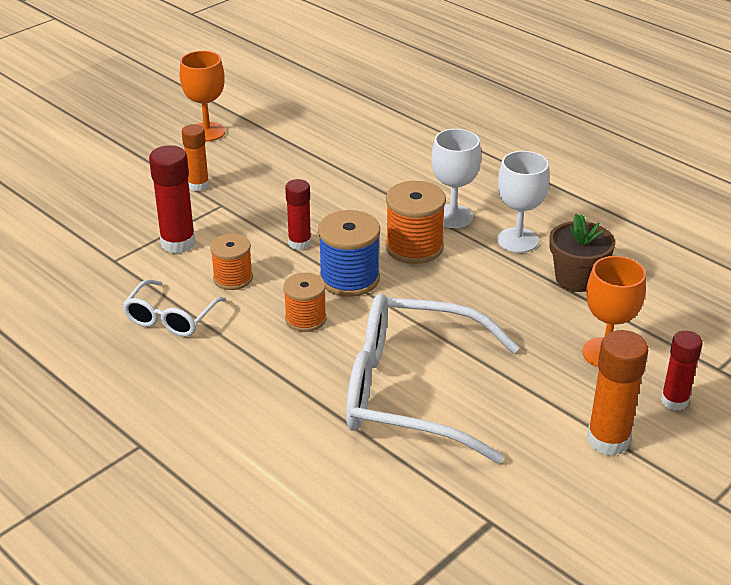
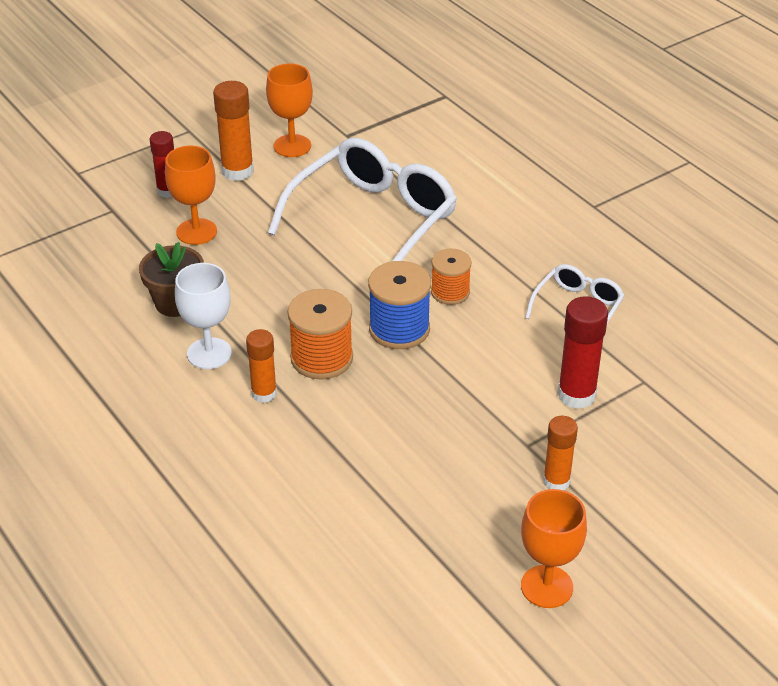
camera: 170 degrees left, 5 degrees up
(233, 278) = (517, 343): orange spool -> none
(299, 243) = (443, 378): red glue stick -> none
(410, 392) = (374, 220): white glasses -> white glasses turned 75 degrees counterclockwise
(453, 216) = (264, 393): white goblet -> orange glue stick
(559, 491) = (292, 146): none -> orange goblet

